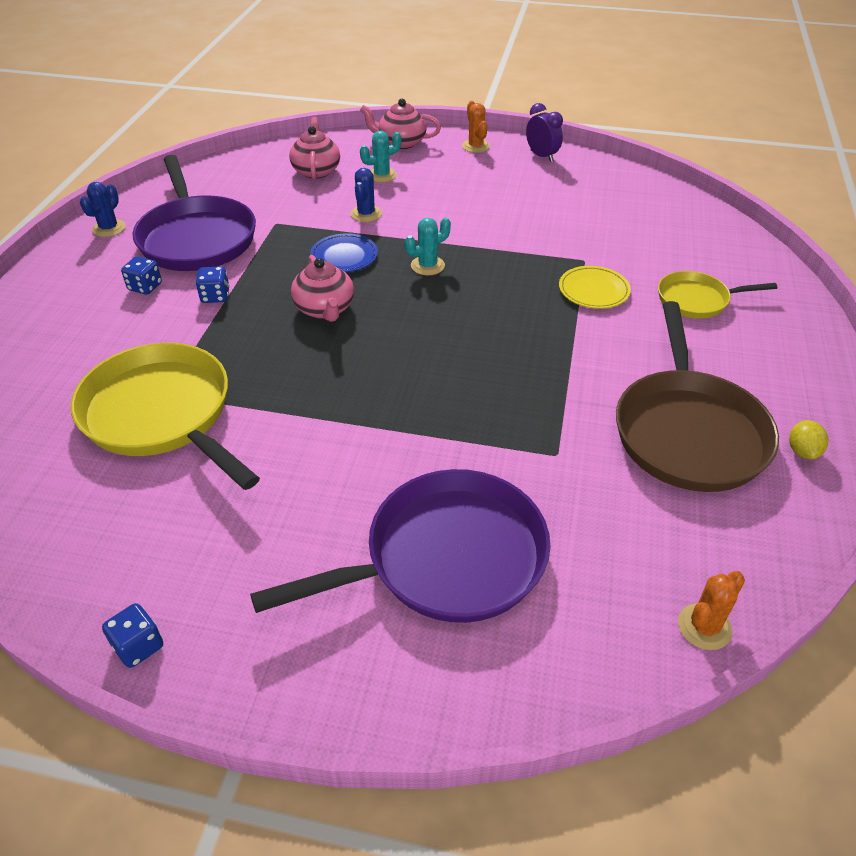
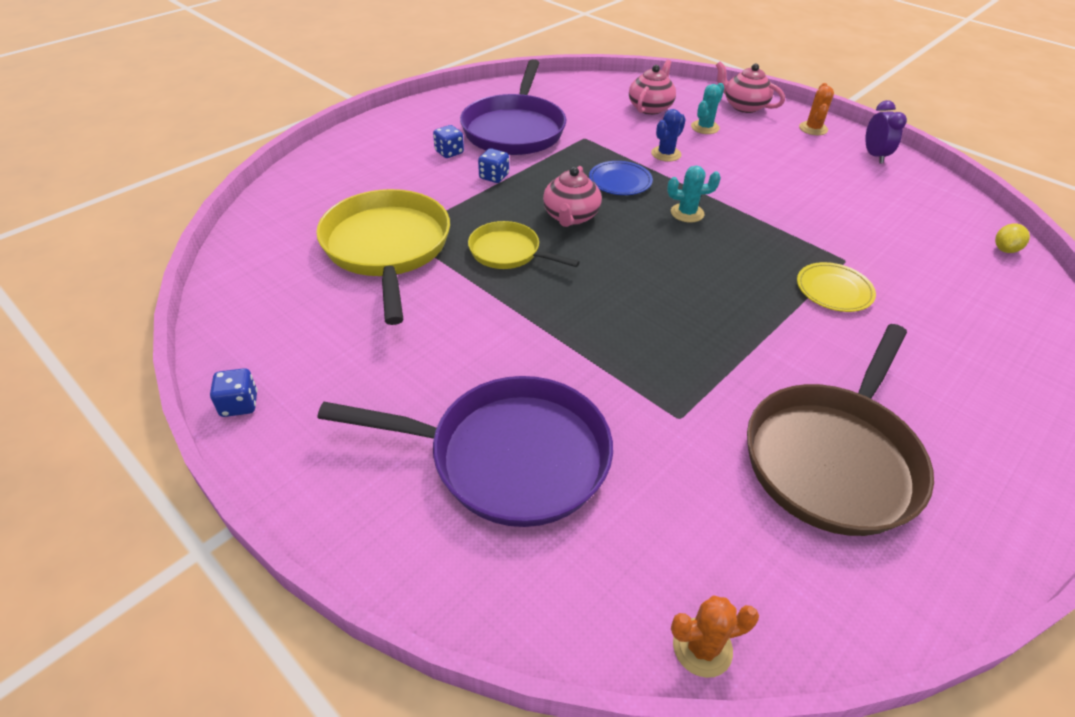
camera: 30 degrees right, 0 degrees up
(109, 228) = (457, 103): blue cactus -> none
(382, 175) = (705, 127): turquoise cactus -> turquoise cactus turned 60 degrees counterclockwise
(697, 300) = (943, 340): yellow pan -> yellow pan (508, 252)
(802, 451) = (954, 537): yellow lemon -> yellow lemon (1005, 249)

